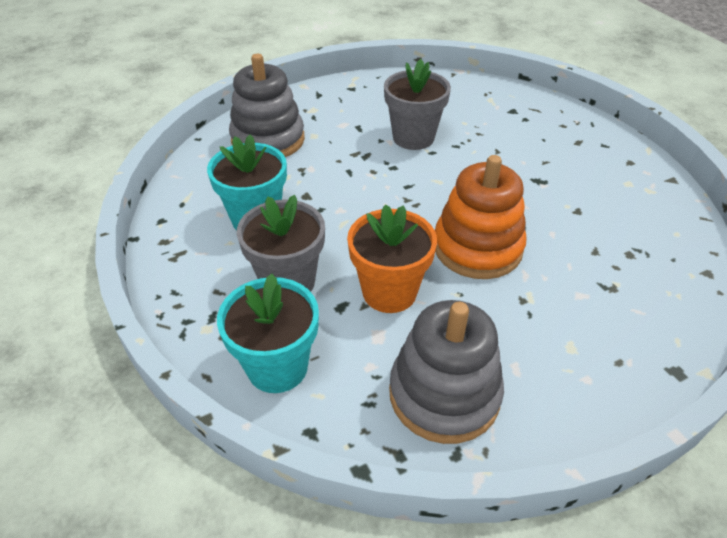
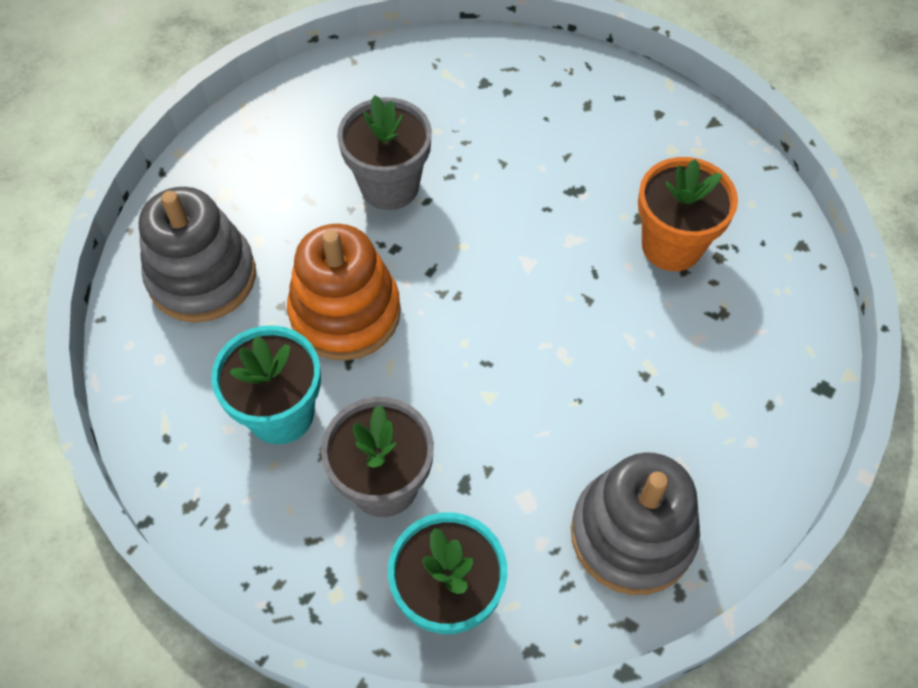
camera: 30 degrees left, 15 degrees up
(389, 292) = (504, 438): orange flower pot -> orange flower pot (671, 246)
(477, 247) = (562, 327): orange stacking toy -> orange stacking toy (345, 313)

